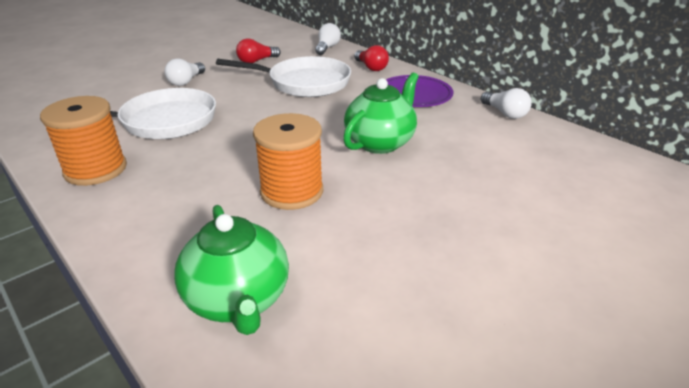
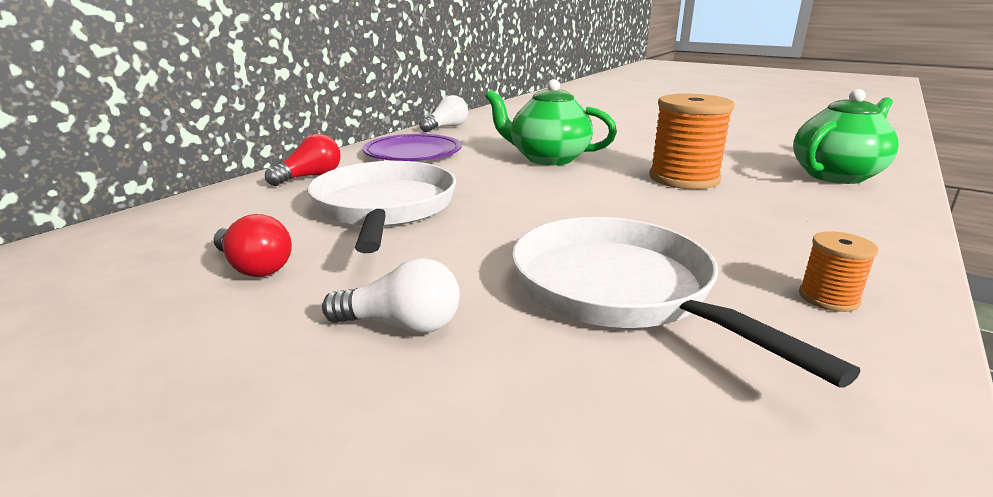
camera: 105 degrees left, 10 degrees down
(96, 169) = (828, 298): orange spool -> orange spool, size x0.49
(327, 48) = (187, 213): white light bulb -> none

